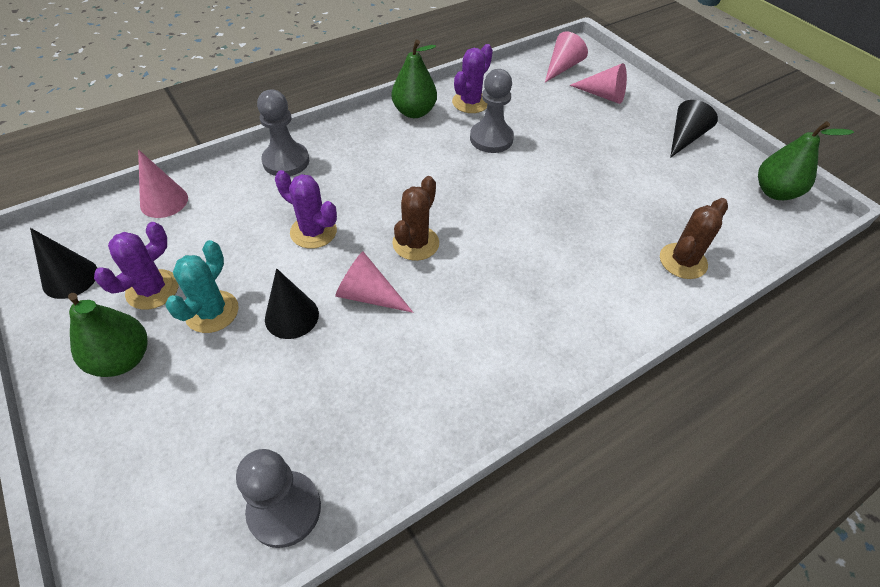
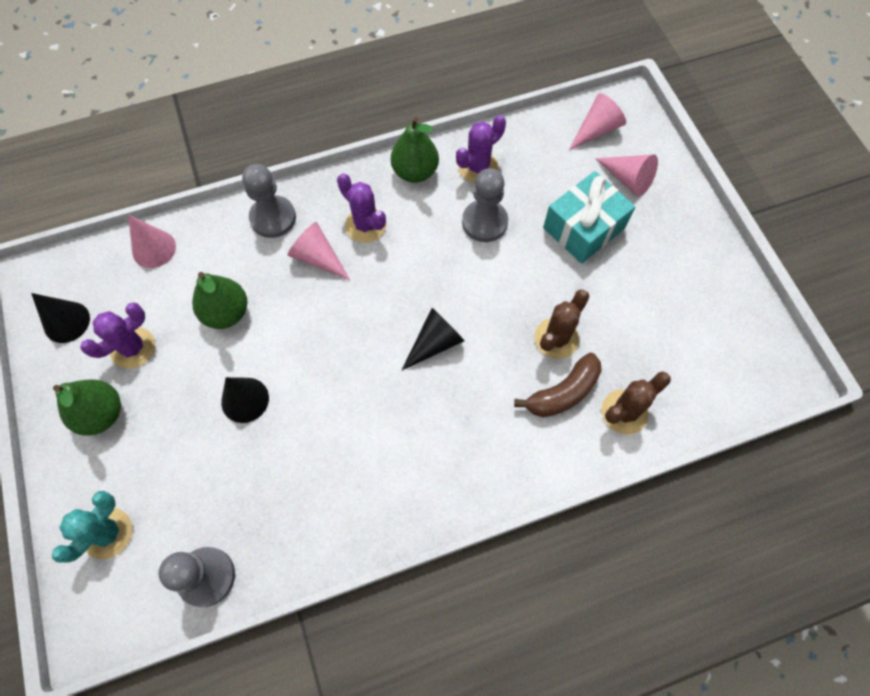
camera: 15 degrees right, 15 degrees up
(212, 312) = (179, 381): turquoise cactus -> turquoise cactus (108, 533)
(313, 232) = (282, 310): purple cactus -> purple cactus (365, 225)
(368, 295) = (315, 391): pink cone -> pink cone (318, 258)
(415, 243) = (373, 341): brown cactus -> brown cactus (556, 338)
(581, 131) = (583, 228): none -> turquoise gift
(618, 255) = (563, 393): none -> brown banana
(684, 138) = (694, 255): black cone -> black cone (435, 343)
(775, 192) = (761, 346): green pear -> green pear (226, 313)

